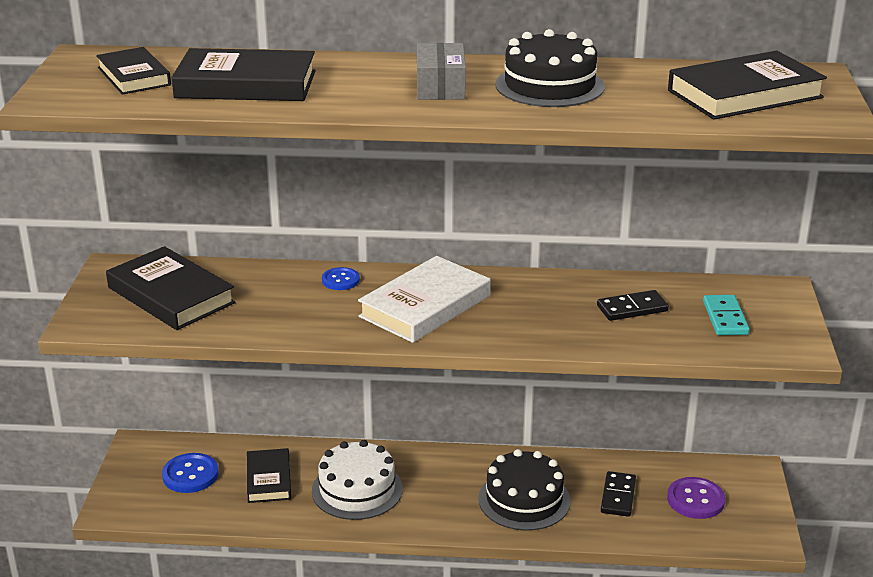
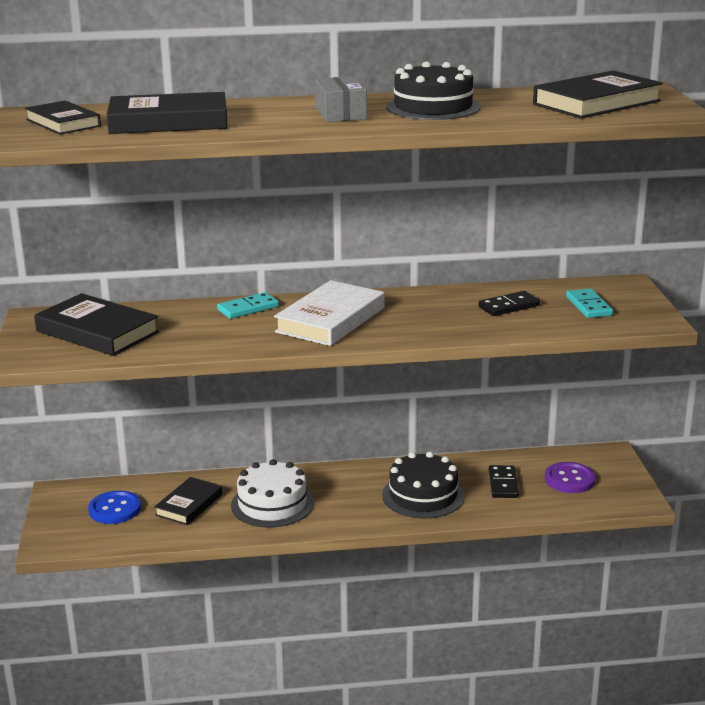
camera: 10 degrees left, 5 degrees down
(269, 479) = (189, 505): black book -> black book turned 45 degrees clockwise
(340, 280) = (248, 308): blue button -> turquoise domino

